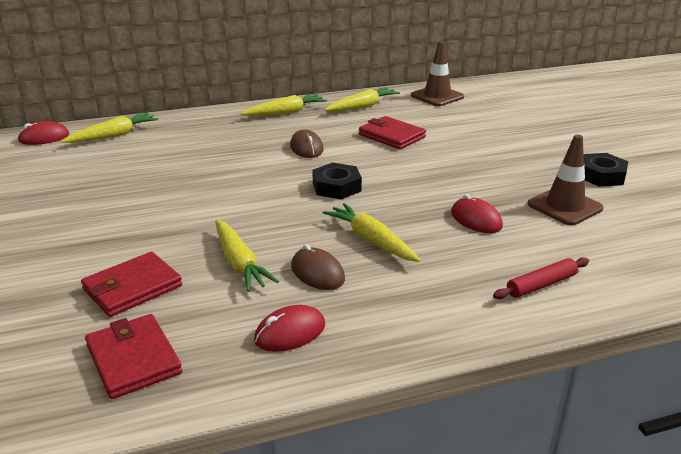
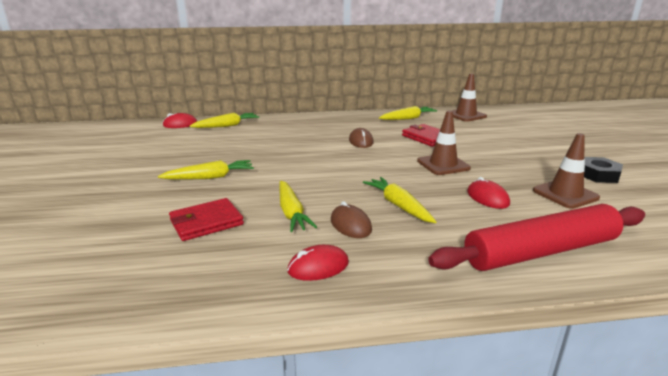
camera: 10 degrees right, 5 degrees down
(133, 359) = (189, 273): red wallet -> none
(285, 112) = (350, 119): yellow carrot -> yellow carrot (210, 177)
(336, 187) = (378, 167): black nut -> none
(417, 176) = (443, 165): none -> brown traffic cone
(541, 285) = (541, 251): red rolling pin -> red rolling pin, size x2.38

